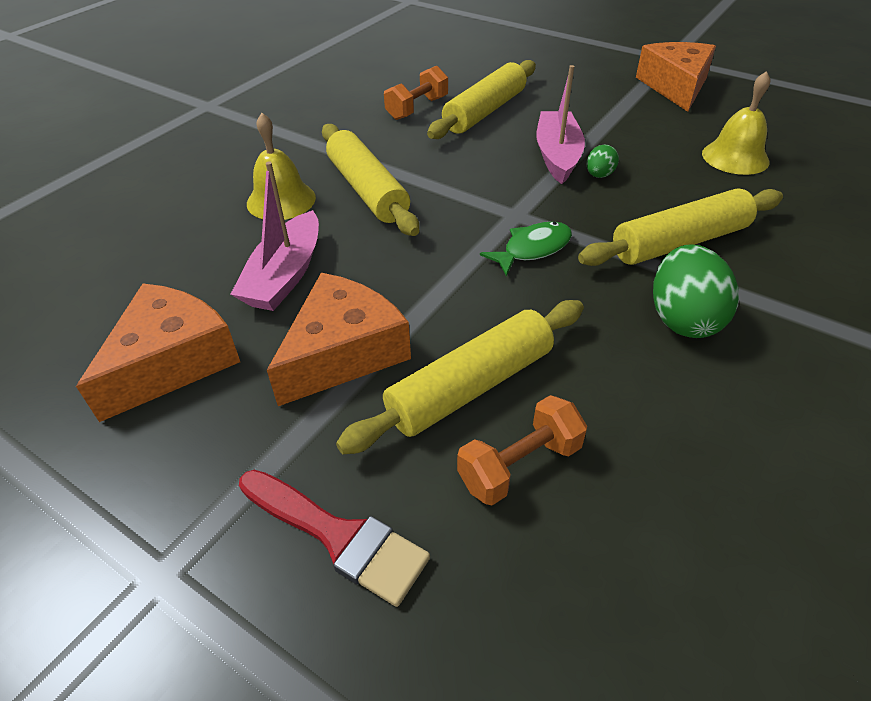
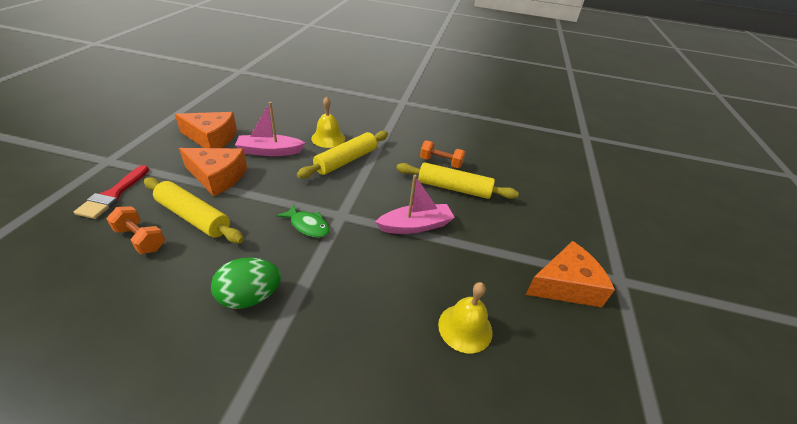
camera: 65 degrees right, 5 degrees down
(599, 175) = (400, 247): green egg -> none
(679, 242) = (332, 293): yellow rolling pin -> none

